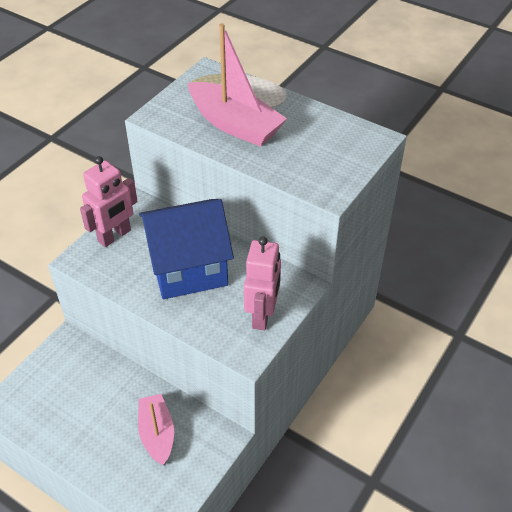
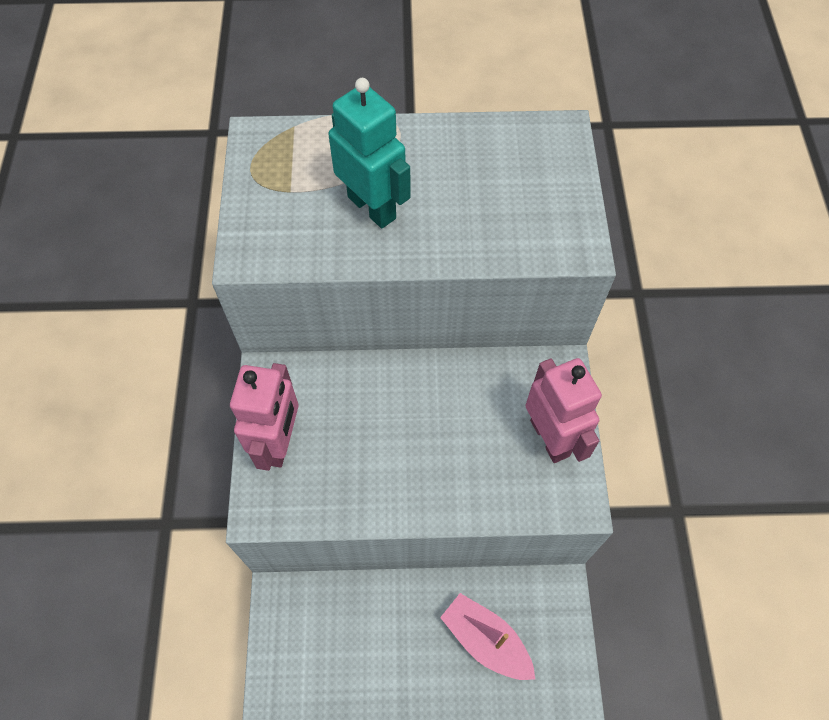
camera: 35 degrees left, 15 degrees up
(188, 268) = (412, 430): blue house -> none
(235, 125) = (372, 207): pink boat -> turquoise robot

